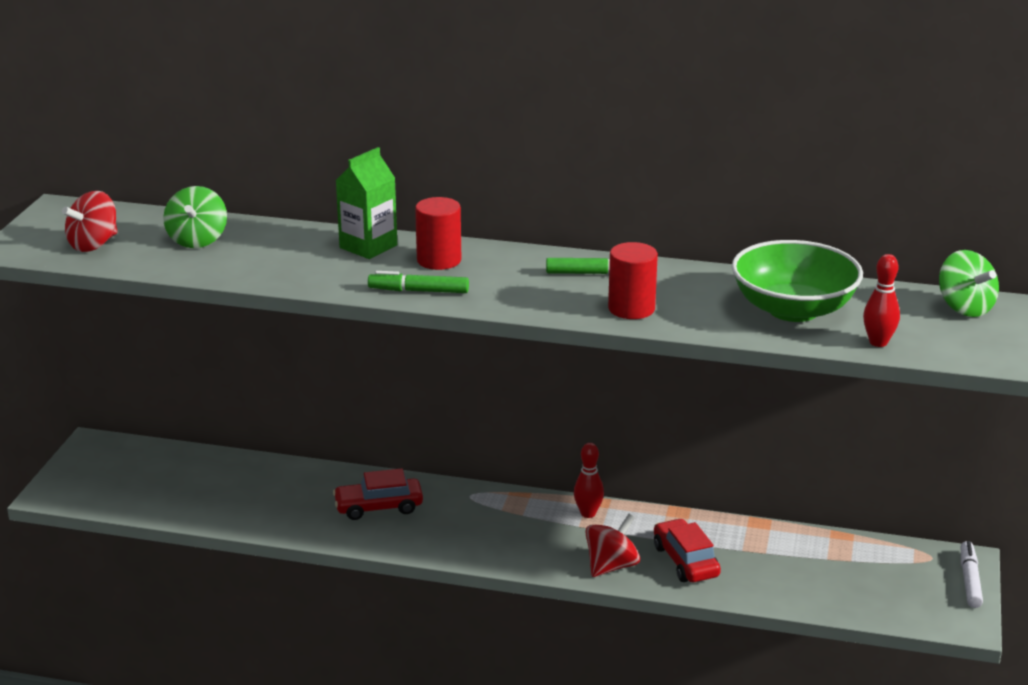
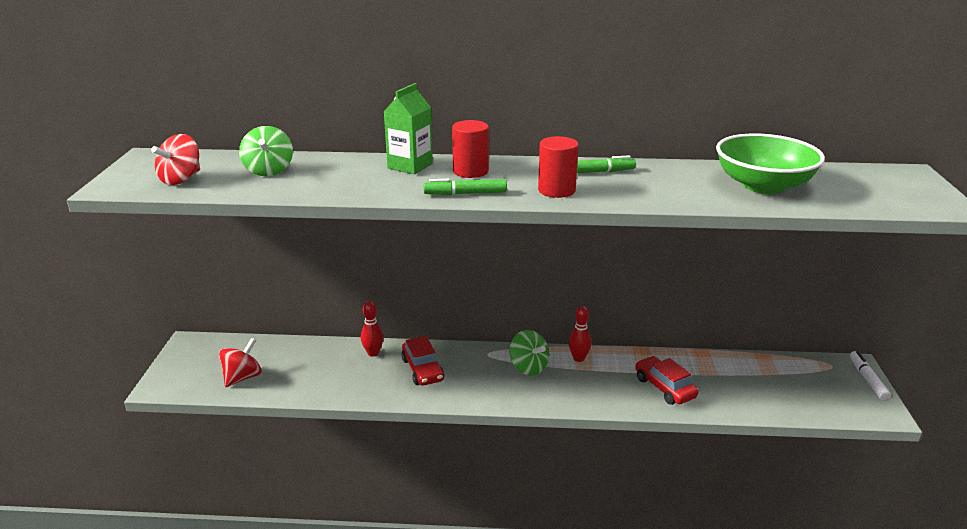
camera: 10 degrees left, 0 degrees up
(379, 507) = (422, 370): red car -> red car turned 90 degrees counterclockwise
(611, 566) = (613, 397): red spinning top -> red spinning top (242, 377)
(631, 309) = (641, 194): red cylinder -> red cylinder (556, 190)
(878, 342) = (845, 203): red bowling pin -> red bowling pin (373, 353)
(964, 308) = (884, 175): green spinning top -> green spinning top (528, 367)

